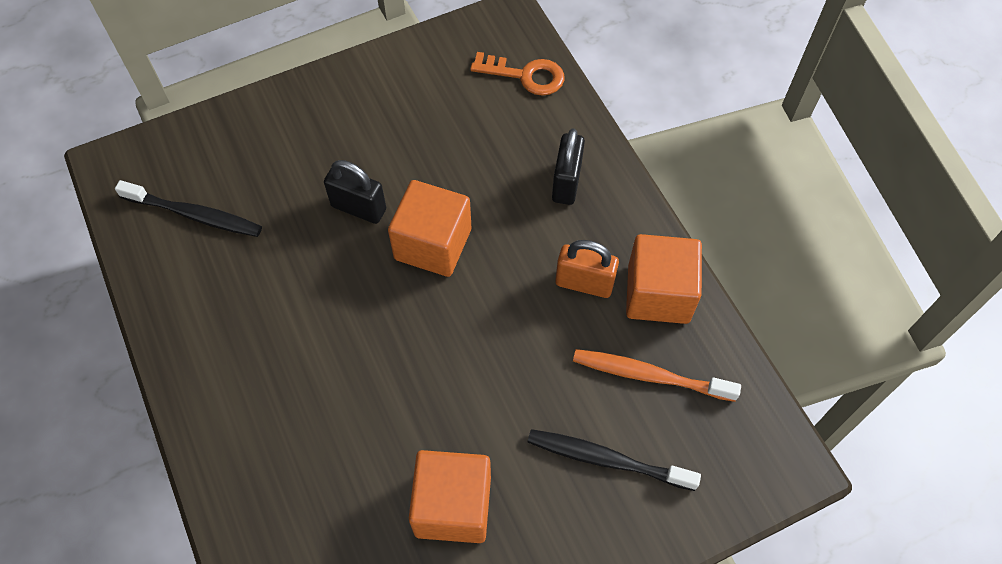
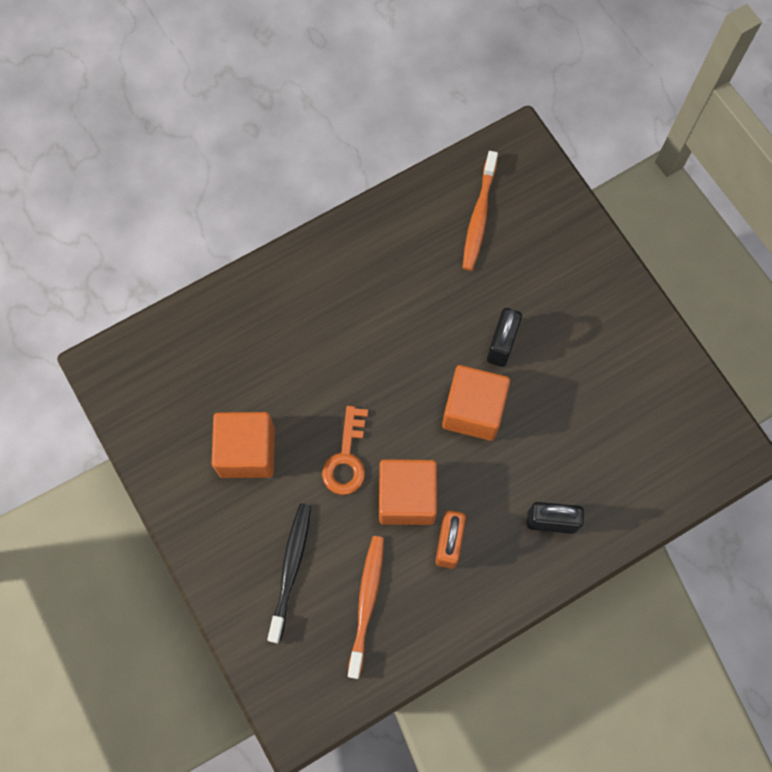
camera: 85 degrees right, 10 degrees up
(194, 215) = (479, 216): black toothbrush -> orange toothbrush
(525, 75) = (669, 475): orange key -> orange key (346, 458)
(658, 294) = (445, 609): orange cube -> orange cube (407, 498)

